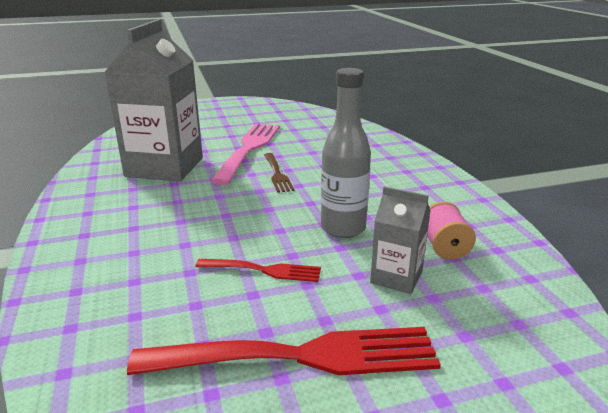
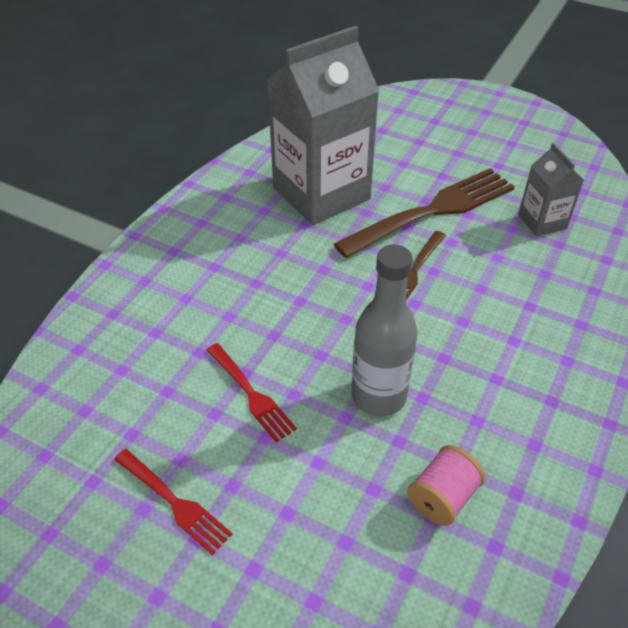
camera: 45 degrees right, 20 degrees up
(249, 149) = (433, 211): pink fork -> brown fork
(300, 356) = (174, 502): red fork -> red fork, size x0.52
(396, 277) = (345, 493): grey carton -> grey carton (542, 221)

